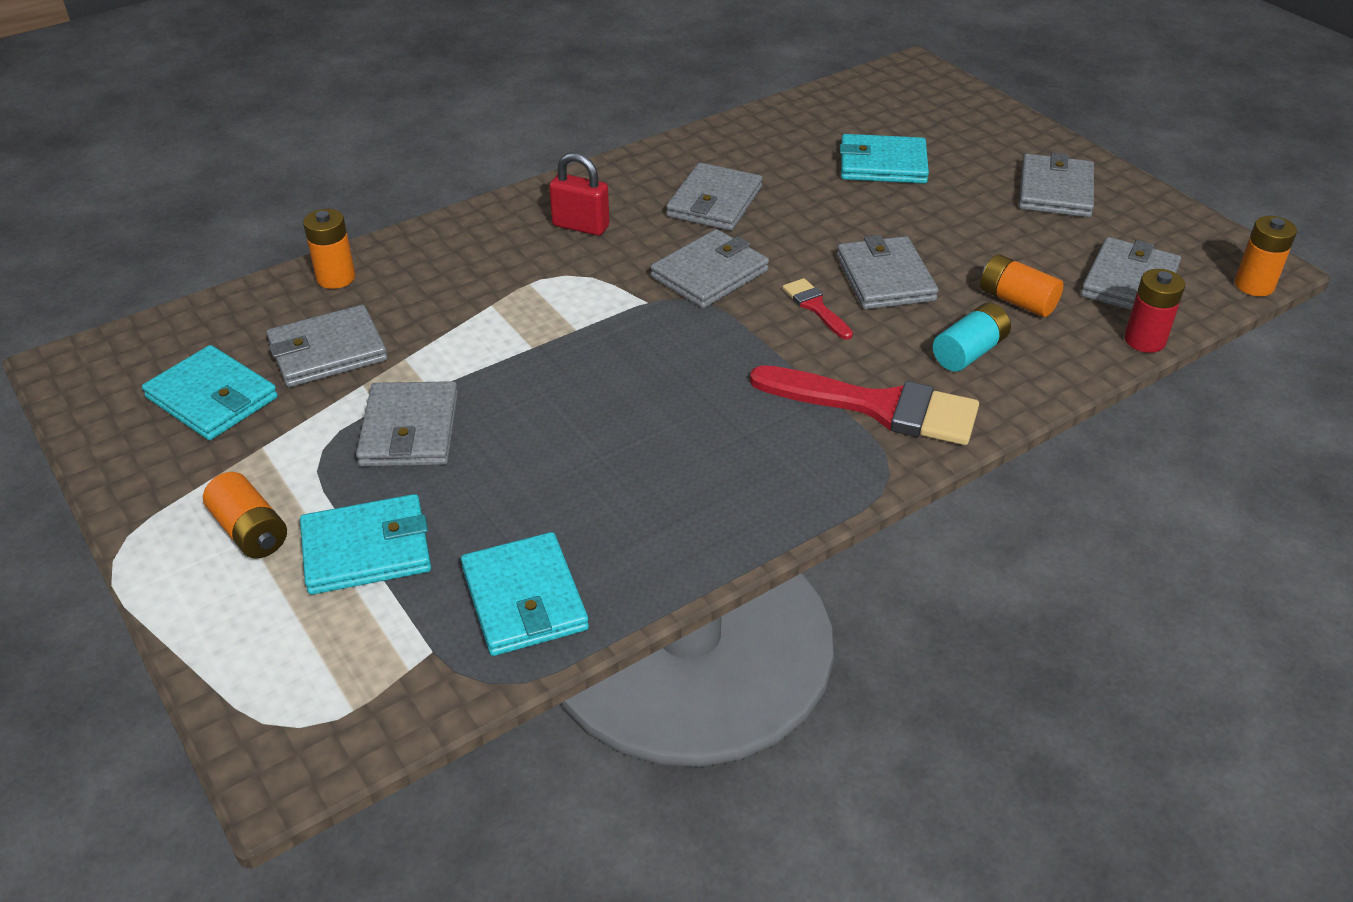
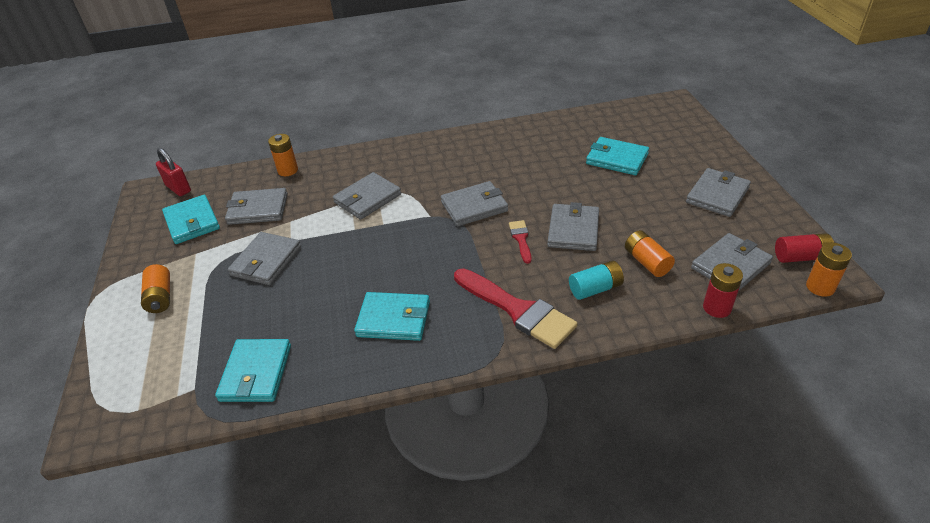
camera: 25 degrees right, 0 degrees up
(366, 549) = (203, 322): turquoise wallet -> turquoise wallet (393, 319)
(580, 226) = (424, 165): red padlock -> red padlock (178, 188)
(714, 202) = (504, 164): grey wallet -> grey wallet (367, 198)
(1209, 252) = (801, 257): none -> red battery

